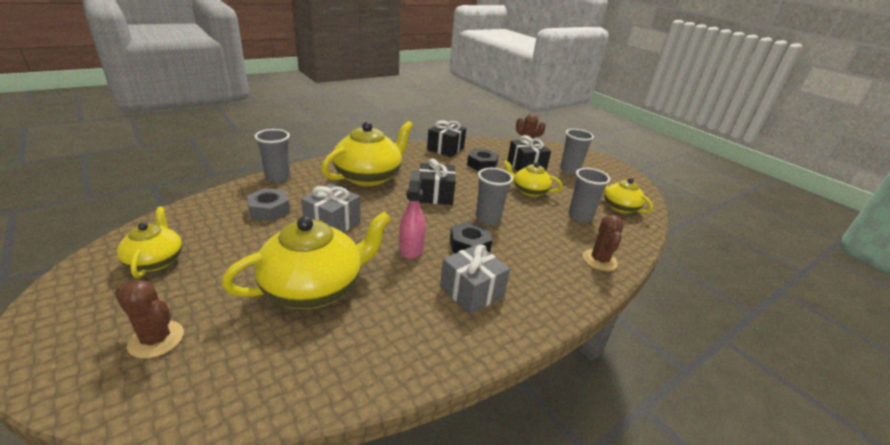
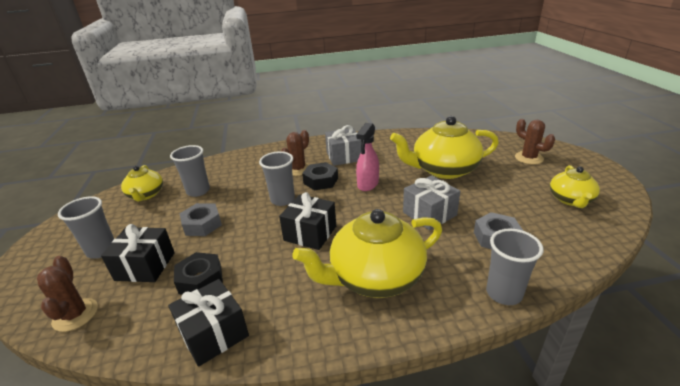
camera: 150 degrees left, 0 degrees up
(529, 191) = (202, 224): yellow teapot -> grey nut
(599, 260) = (239, 161): brown cactus -> brown cactus (298, 169)

